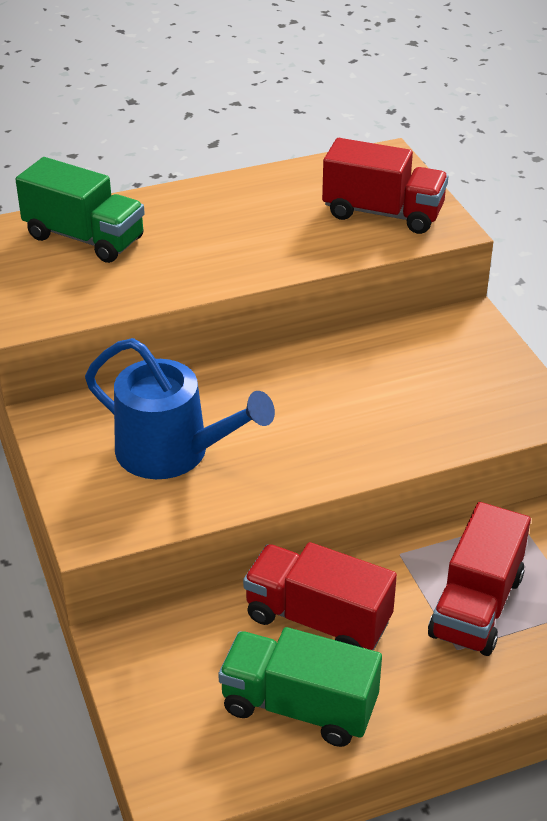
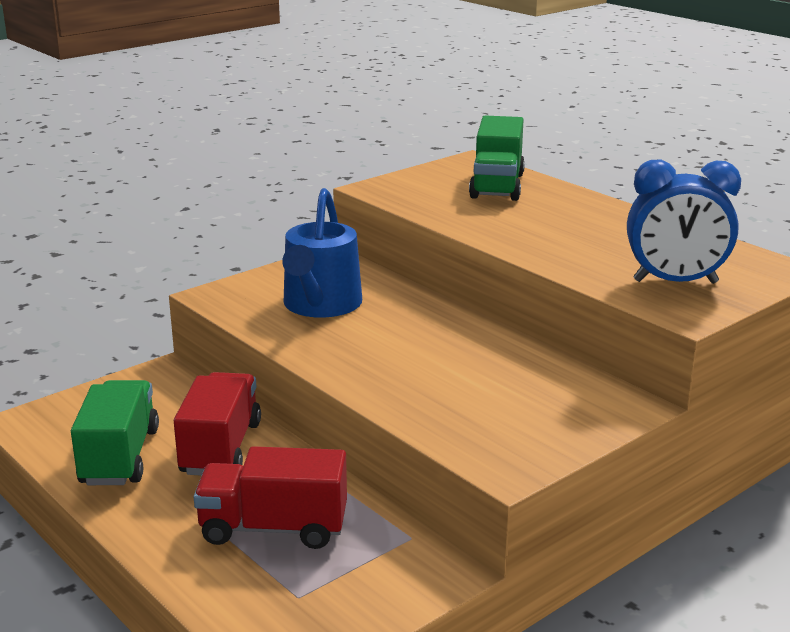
camera: 70 degrees right, 15 degrees down
(383, 213) = (675, 282): red truck -> blue clock

